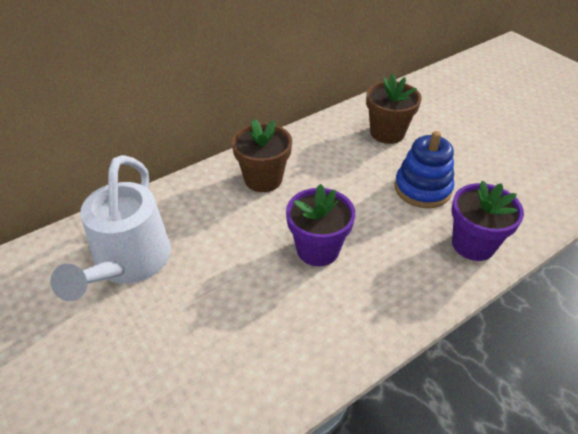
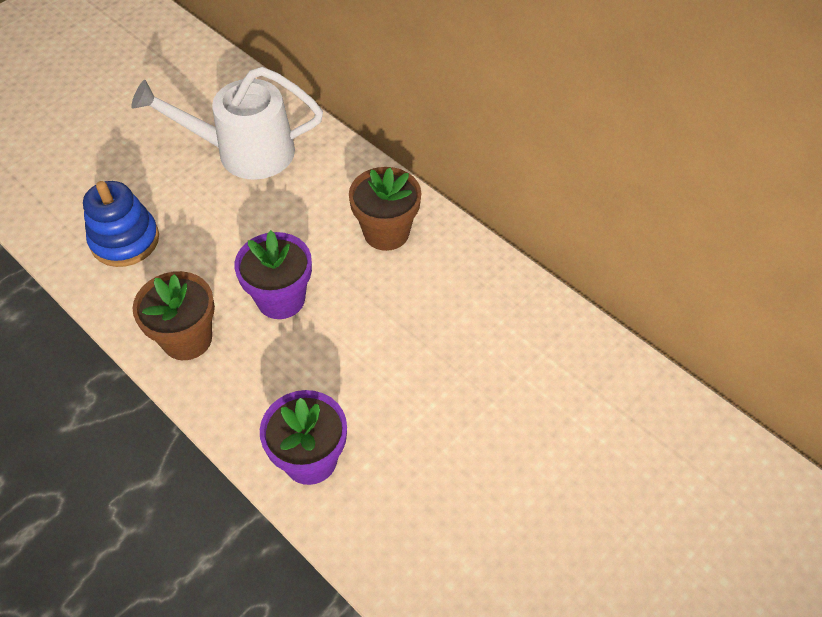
camera: 80 degrees right, 10 degrees up
(387, 133) = (517, 355): brown flower pot -> brown flower pot (187, 339)
(422, 189) = (404, 401): blue stacking toy -> blue stacking toy (125, 240)

